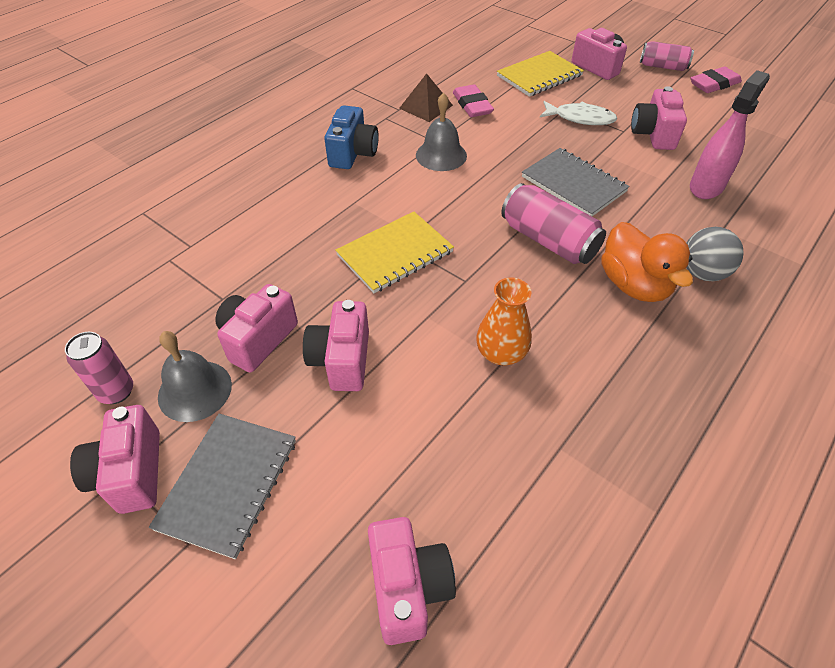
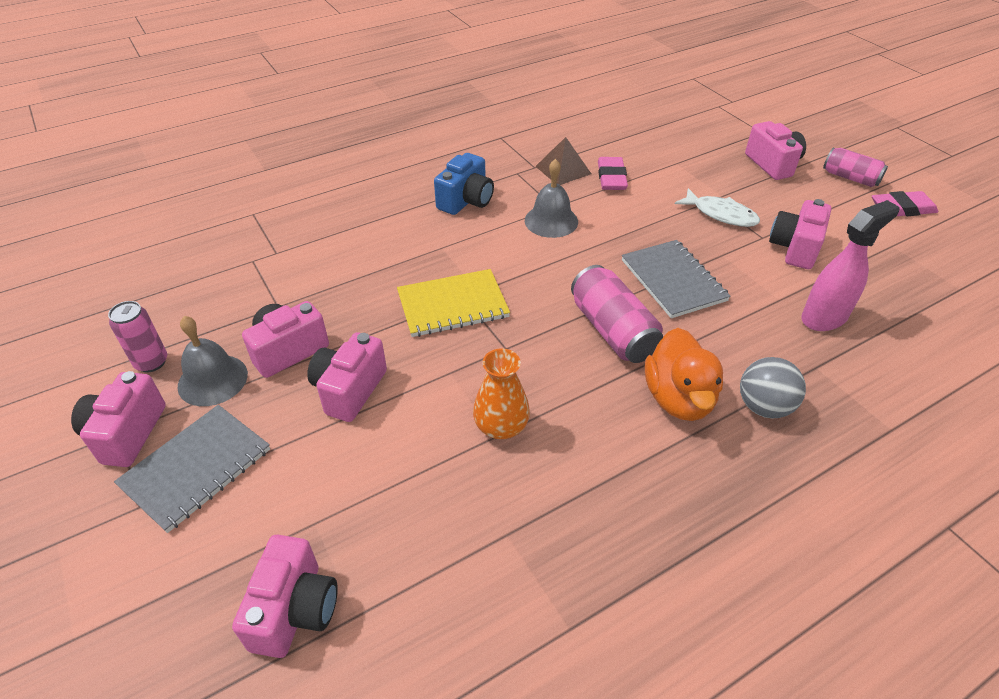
camera: 20 degrees right, 5 degrees down
(539, 76) = (701, 161): yellow notebook -> none

